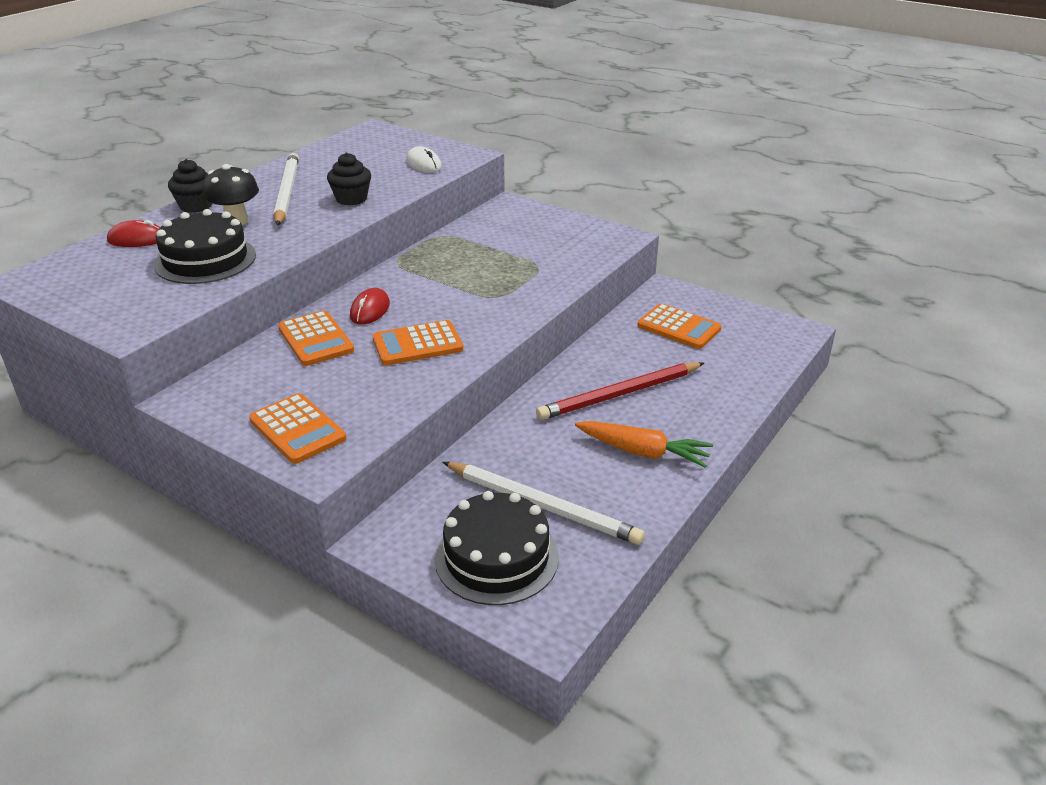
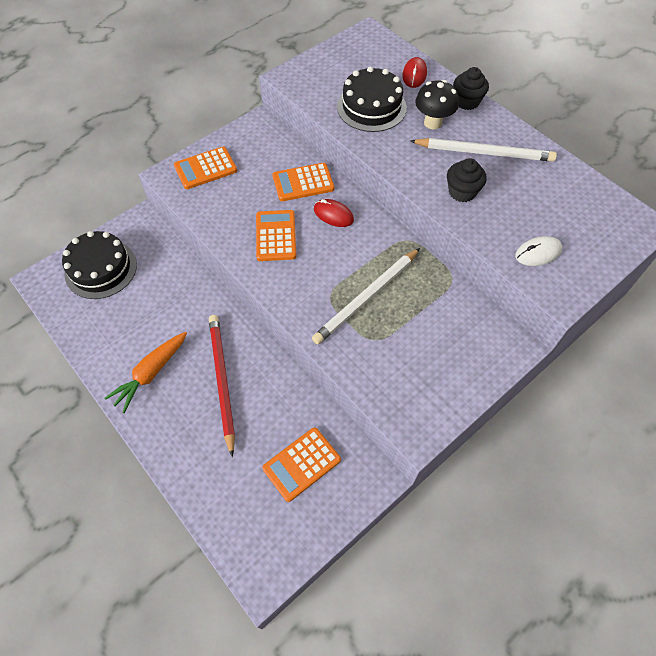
camera: 105 degrees right, 25 degrees up
(543, 505) = (129, 301): white pencil -> white pencil (366, 298)

